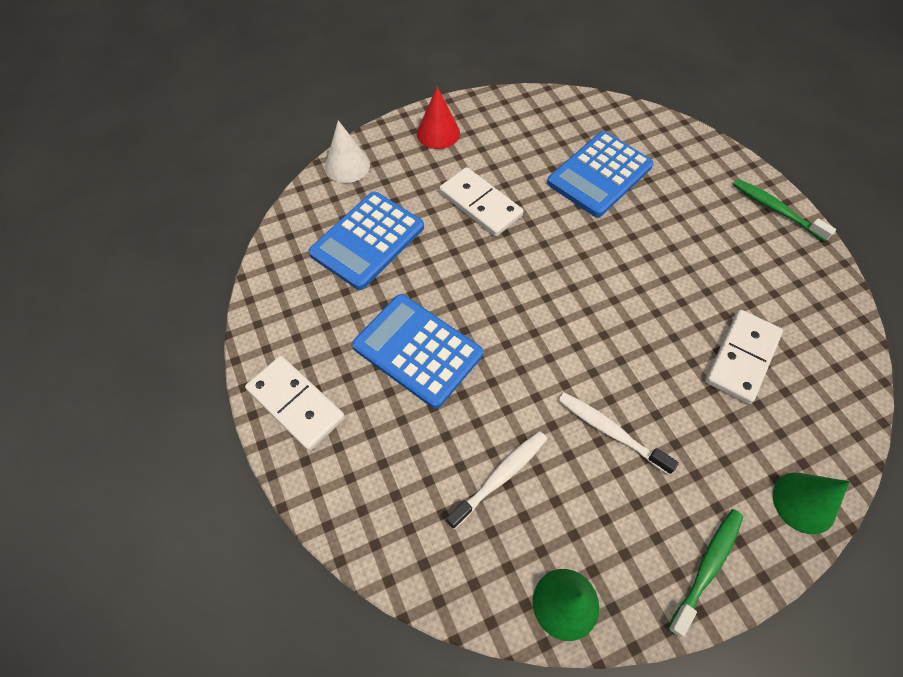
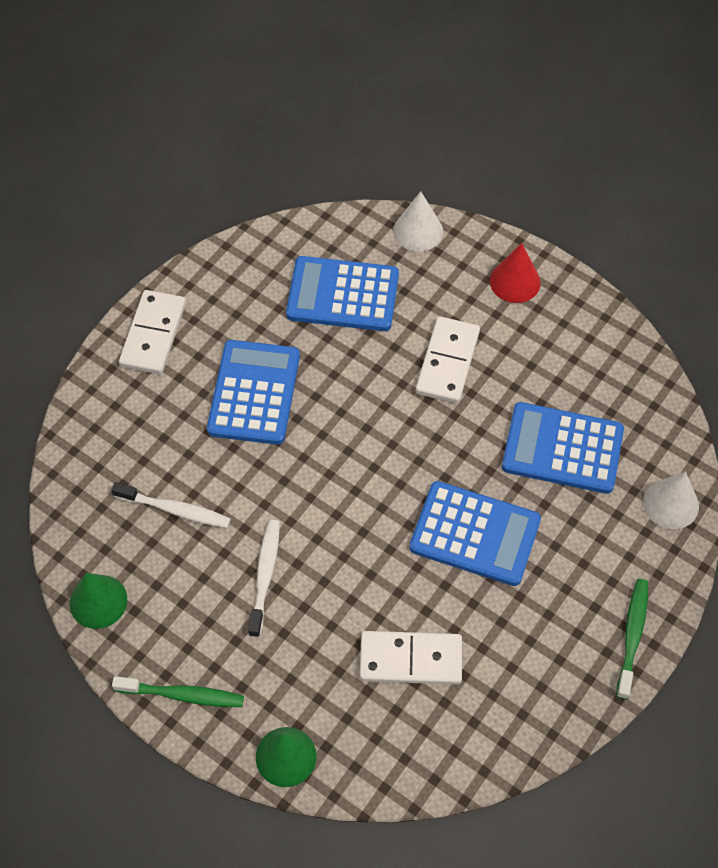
camera: 60 degrees right, 0 degrees up
(645, 260) = (475, 534): none -> blue calculator
(678, 140) = (671, 504): none -> white cone

